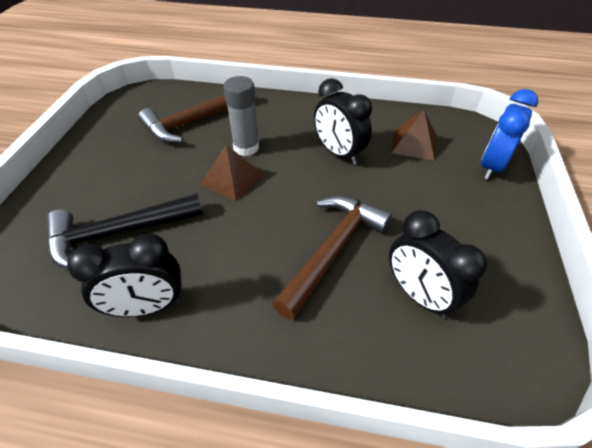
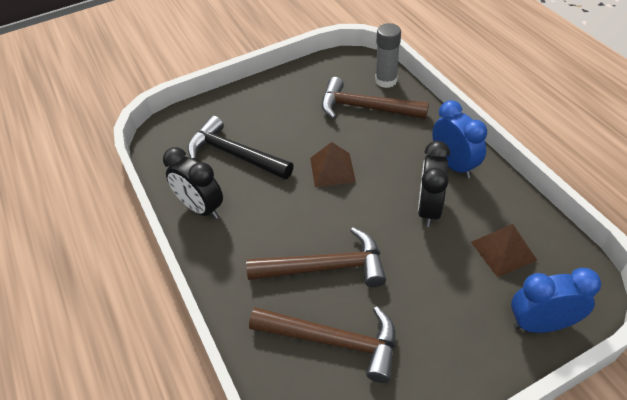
camera: 55 degrees right, 0 degrees up
(246, 147) = (371, 154): grey glue stick -> grey glue stick (386, 81)
(312, 117) = (454, 165): none -> blue clock
(419, 295) = (333, 341): black clock -> brown hammer

